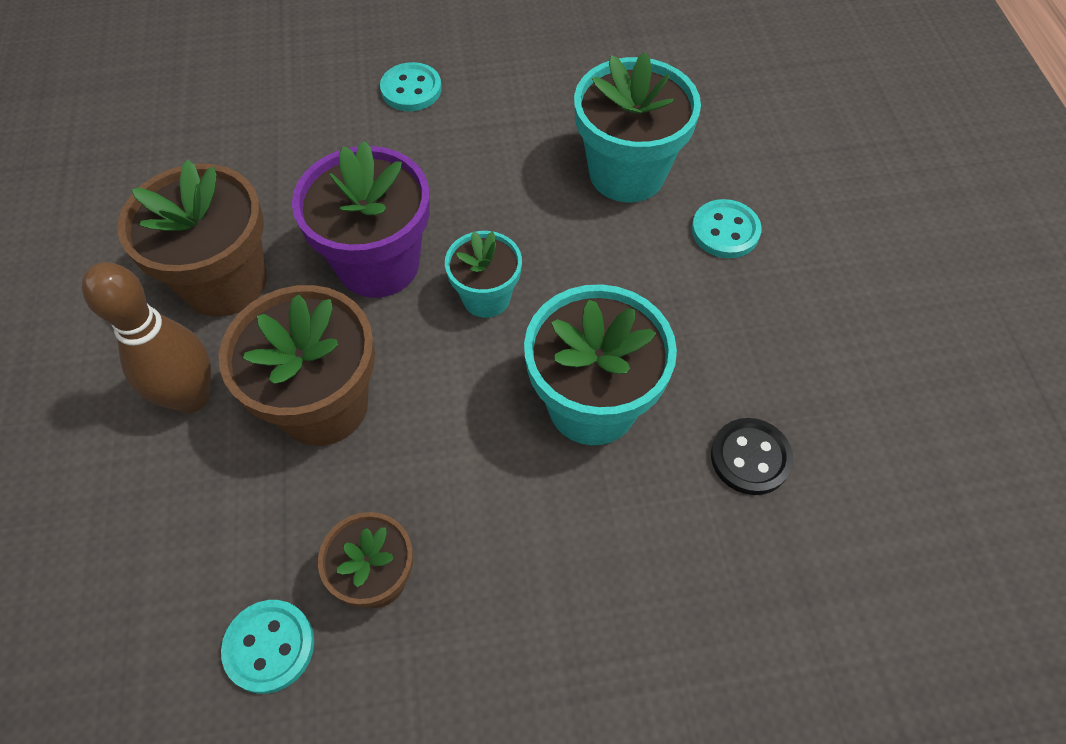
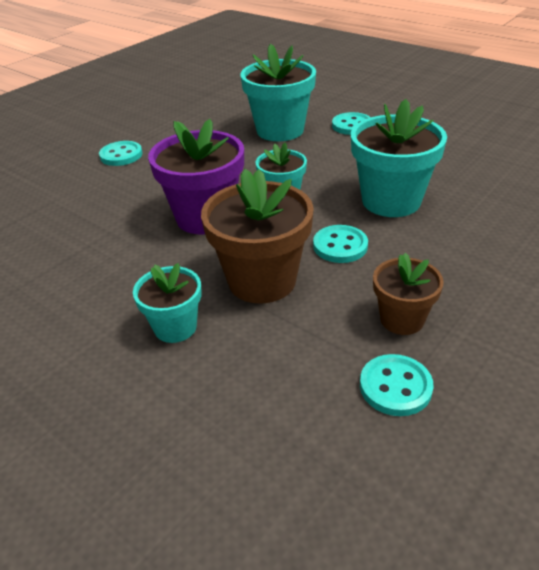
camera: 40 degrees left, 20 degrees down
(191, 397) = (175, 327): brown bowling pin -> turquoise flower pot
(225, 282) = (120, 273): brown flower pot -> none
(450, 425) = (340, 246): none -> turquoise button
(750, 458) = (478, 178): black button -> none

